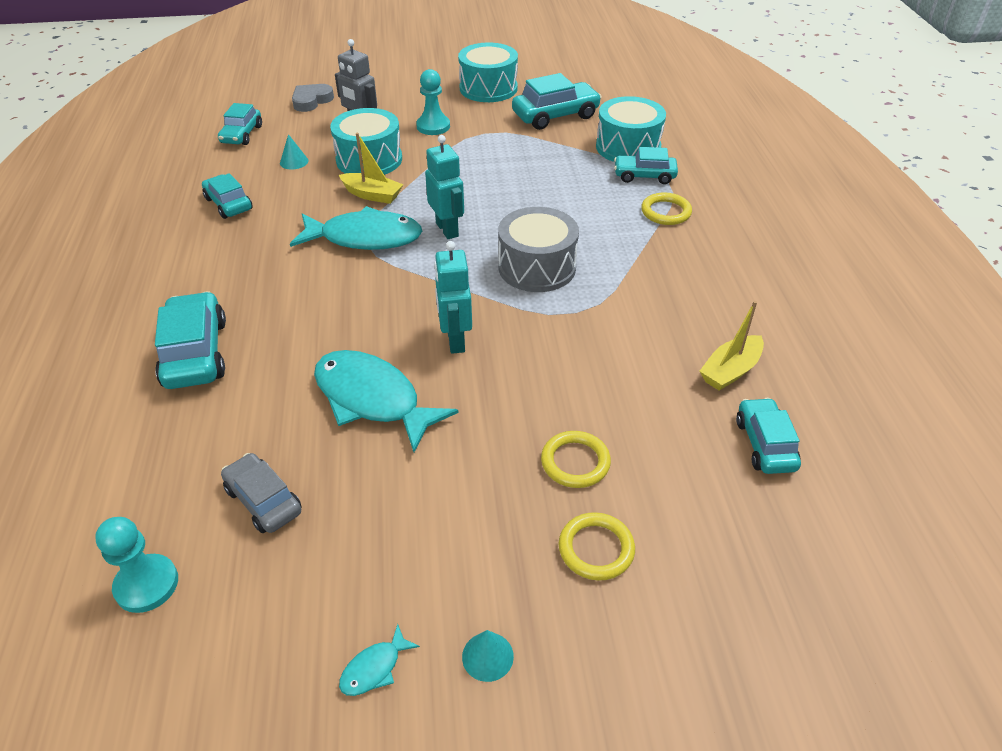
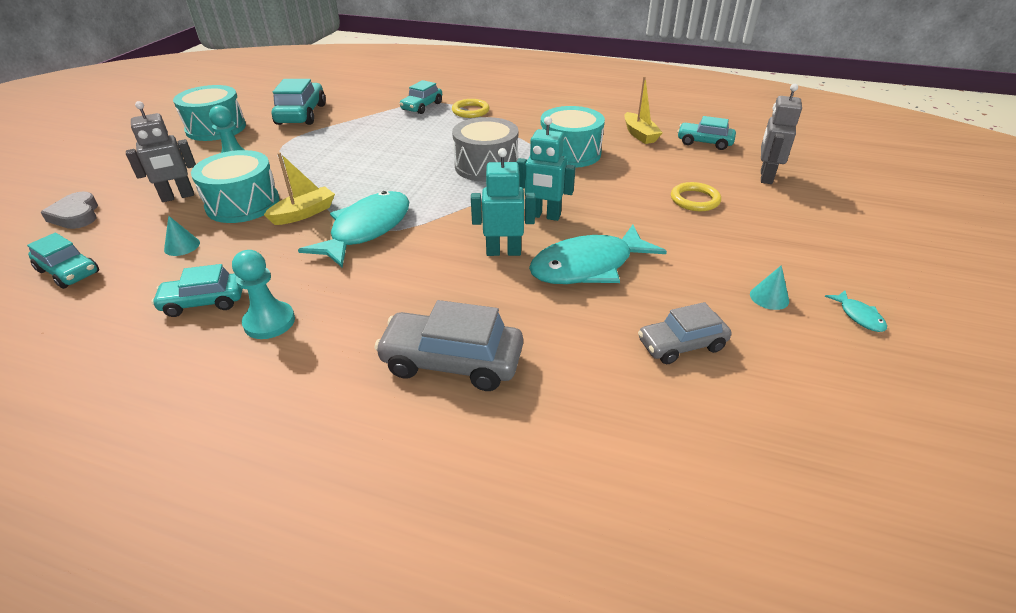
camera: 65 degrees left, 5 degrees down
(146, 585) = (762, 434): turquoise pawn -> turquoise pawn (269, 322)
(195, 353) = (452, 362): turquoise car -> grey car
(447, 229) = (400, 189): turquoise robot -> turquoise robot (503, 252)
(487, 656) = (850, 268): turquoise cone -> turquoise cone (769, 297)
(596, 549) = (770, 211): yellow ring -> none
(628, 147) = (380, 102): turquoise drum -> turquoise drum (570, 153)
(702, 533) = (765, 177): none -> grey robot

